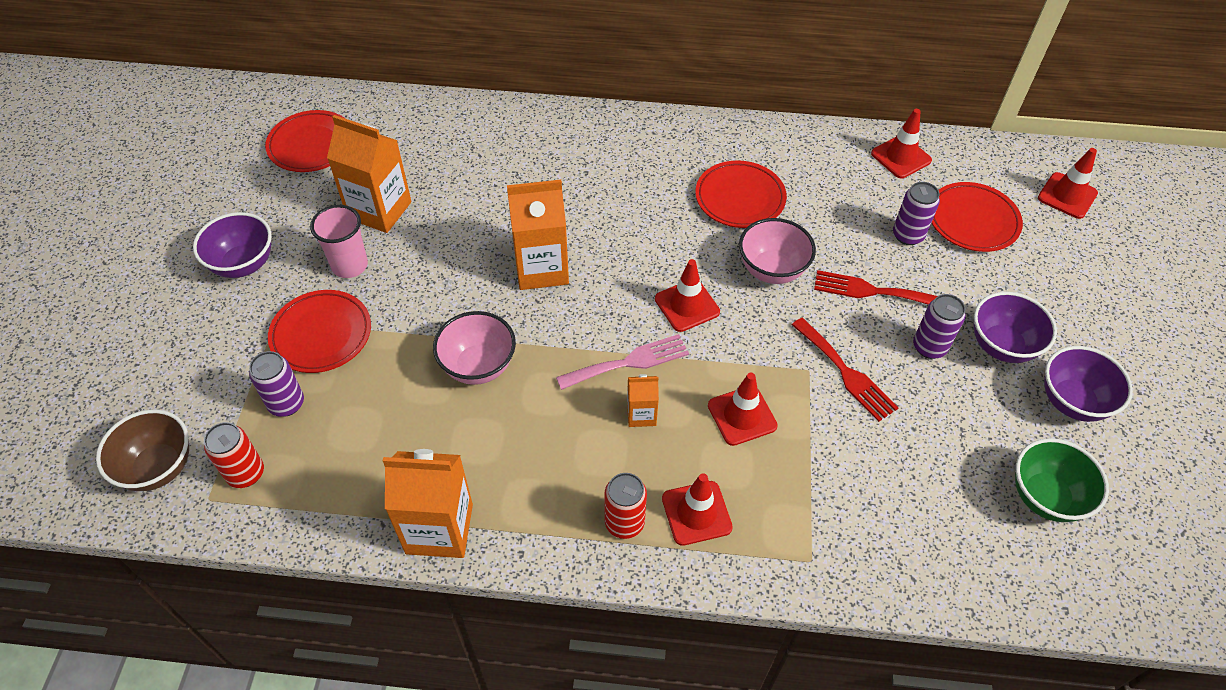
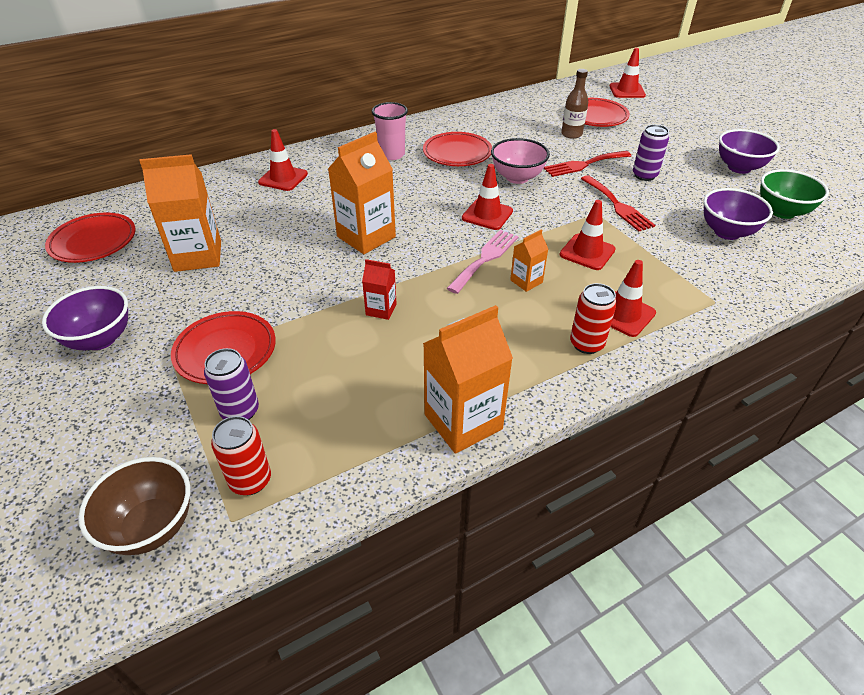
camera: 35 degrees left, 10 degrees down
(350, 265) = (206, 298): pink cup -> pink cup (391, 154)
(478, 366) = (381, 309): pink bowl -> red carton
(846, 372) = (617, 205): red fork -> red fork turned 45 degrees clockwise
(901, 157) = (525, 104): red traffic cone -> red traffic cone (283, 178)
(907, 235) = (571, 134): purple can -> brown bottle
(1001, 346) = (677, 160): purple bowl -> purple bowl (727, 232)

